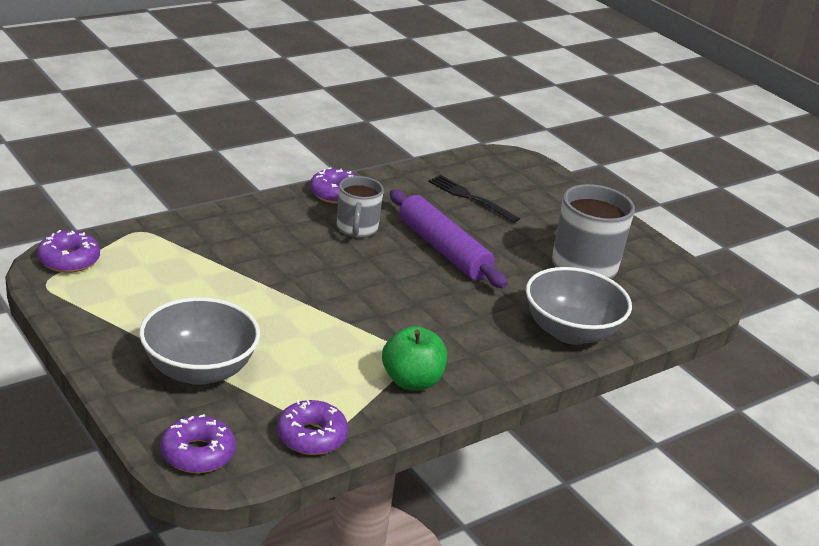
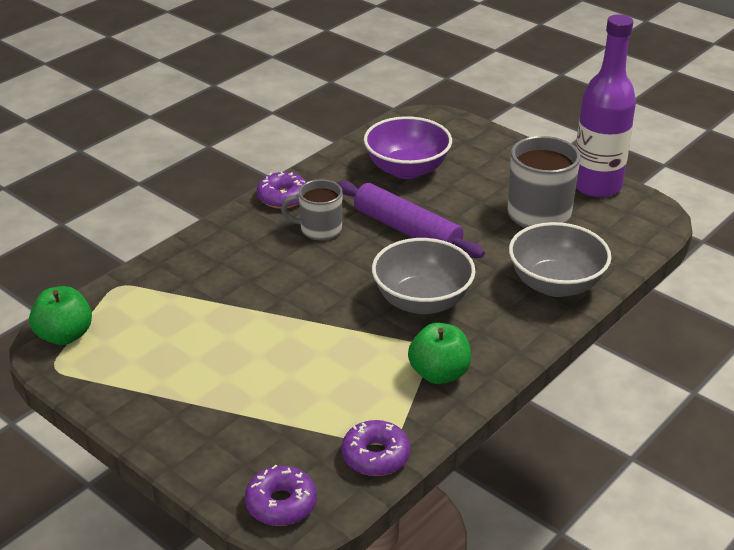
camera: 10 degrees left, 5 degrees up
(69, 260) = (65, 335): purple donut -> green apple
(199, 370) = (242, 417): grey bowl -> grey bowl (422, 301)
(356, 229) = (319, 230): grey mug -> grey mug turned 105 degrees clockwise
(470, 198) = (407, 169): black fork -> purple bowl
(657, 255) = (596, 186): none -> purple bottle

